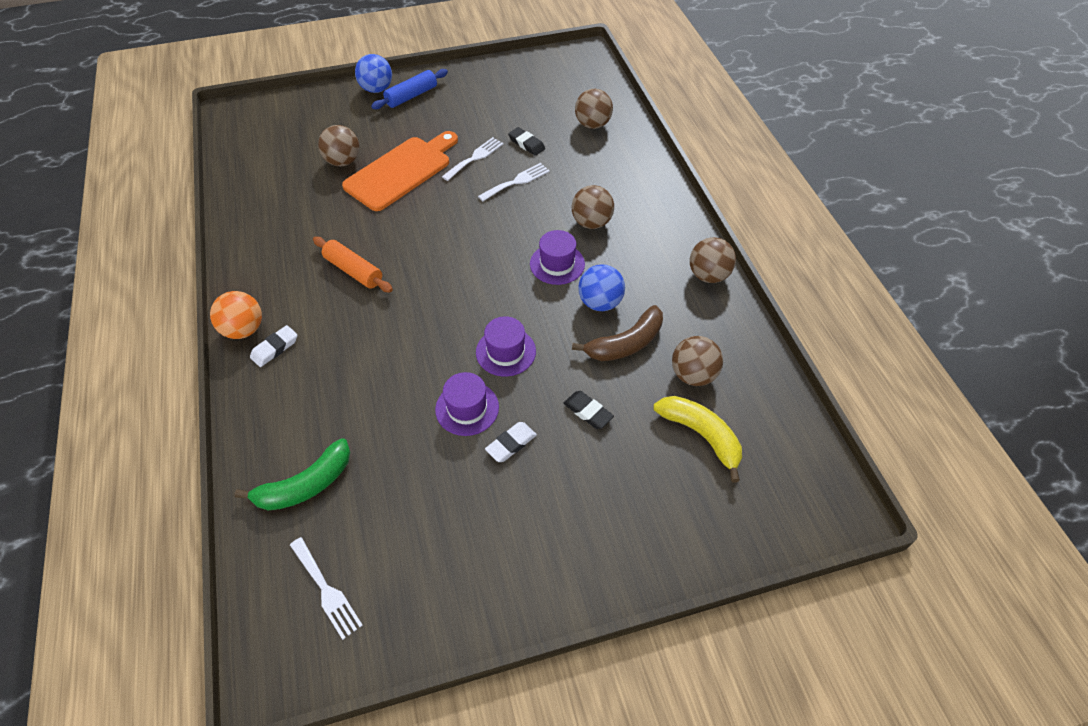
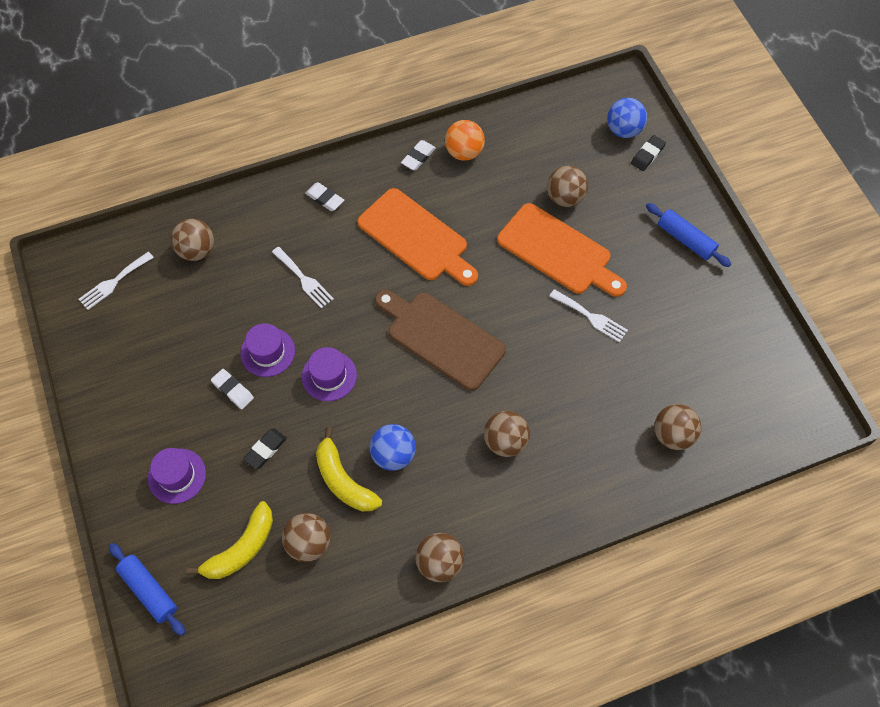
camera: 85 degrees right, 10 degrees up
(244, 329) = (343, 172): orange ball -> orange ball (464, 152)
(251, 263) = (418, 157): none -> white eraser
(305, 485) = (197, 250): green banana -> brown ball
(354, 271) = (416, 237): orange rolling pin -> orange cutting board
(376, 89) = (690, 204): blue ball -> blue ball (623, 130)
(477, 259) = (441, 338): none -> brown cutting board
(517, 181) = (559, 362): white fork -> white fork (304, 279)
(526, 144) = (624, 366): black eraser -> black eraser (647, 155)
(557, 264) = (441, 411): purple hat -> purple hat (177, 476)
(626, 343) = (343, 480): brown banana -> yellow banana
(755, 529) = (149, 591): none -> blue rolling pin

